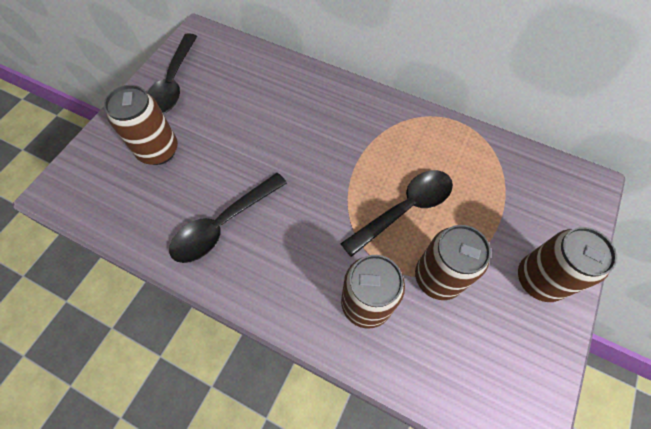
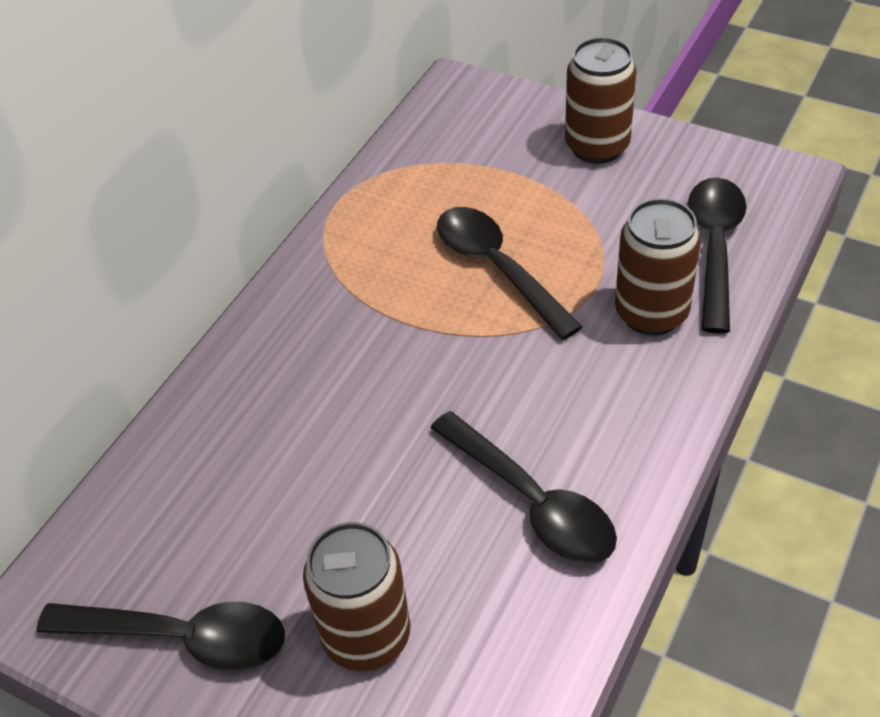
camera: 85 degrees left, 15 degrees down
(434, 358) = (714, 247): none -> black spoon
(437, 277) = (604, 239): brown can -> none

